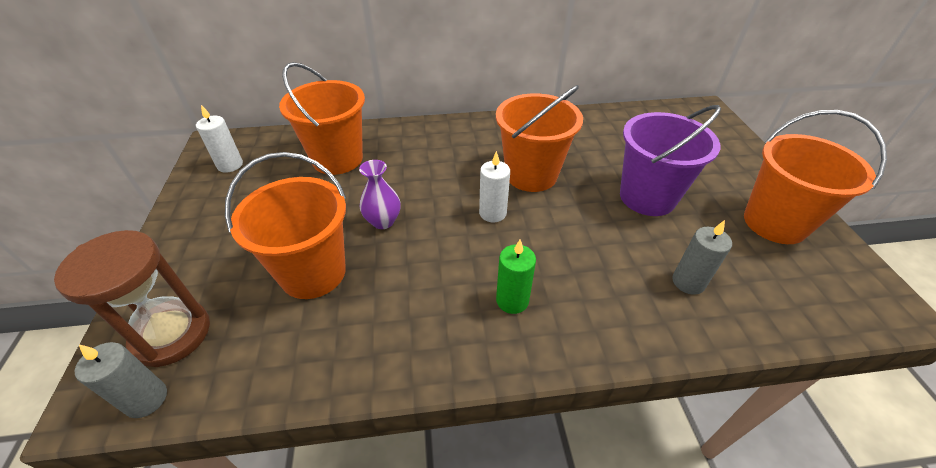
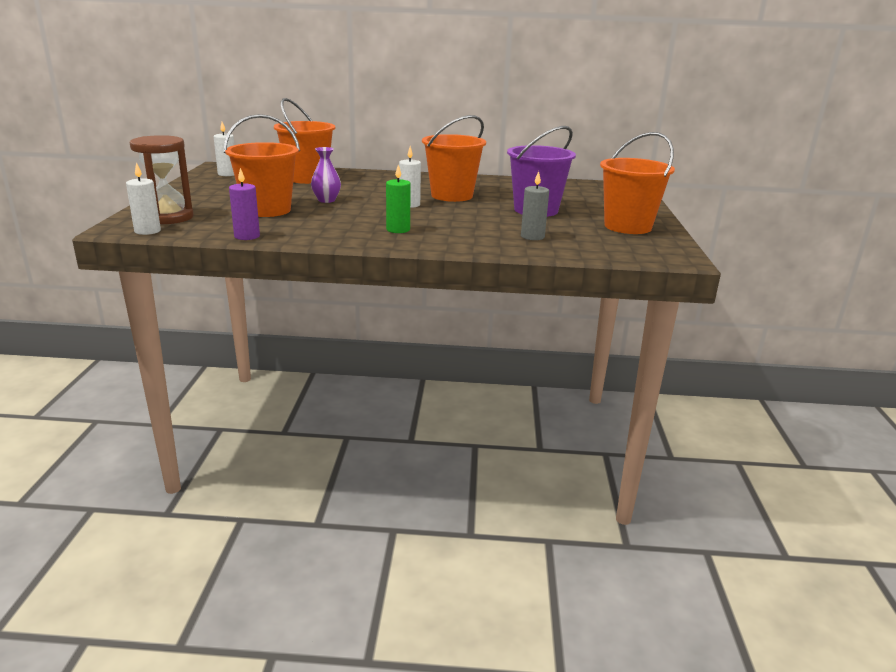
camera: 10 degrees right, 20 degrees down
(146, 399) = (147, 231): grey candle -> white candle
(308, 381) = (247, 236): none -> purple candle

